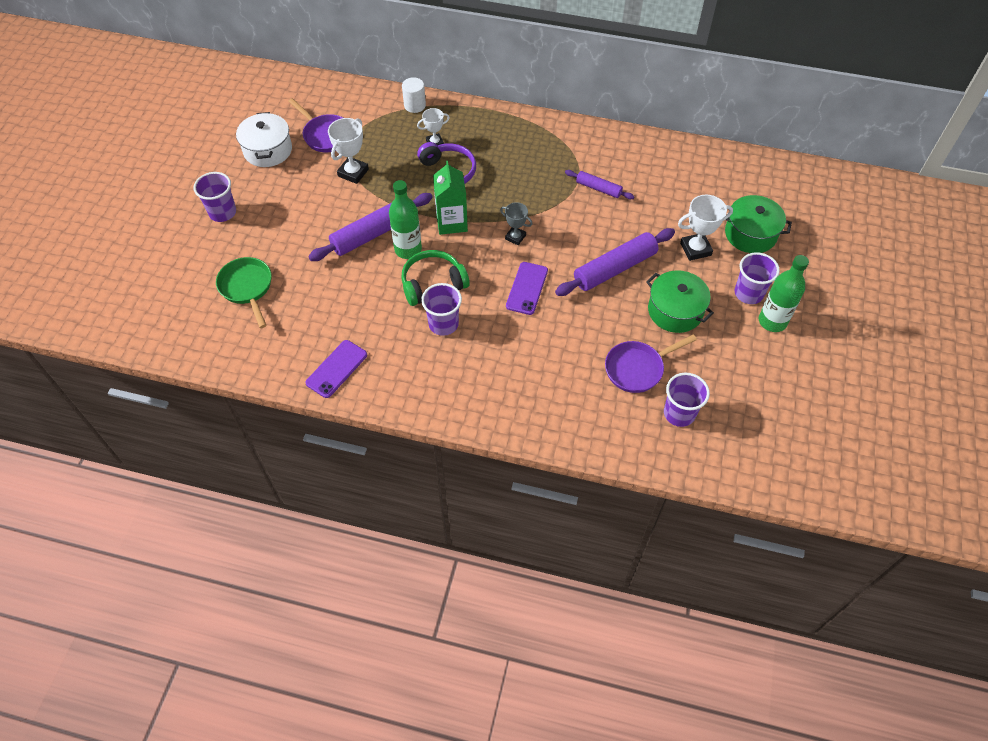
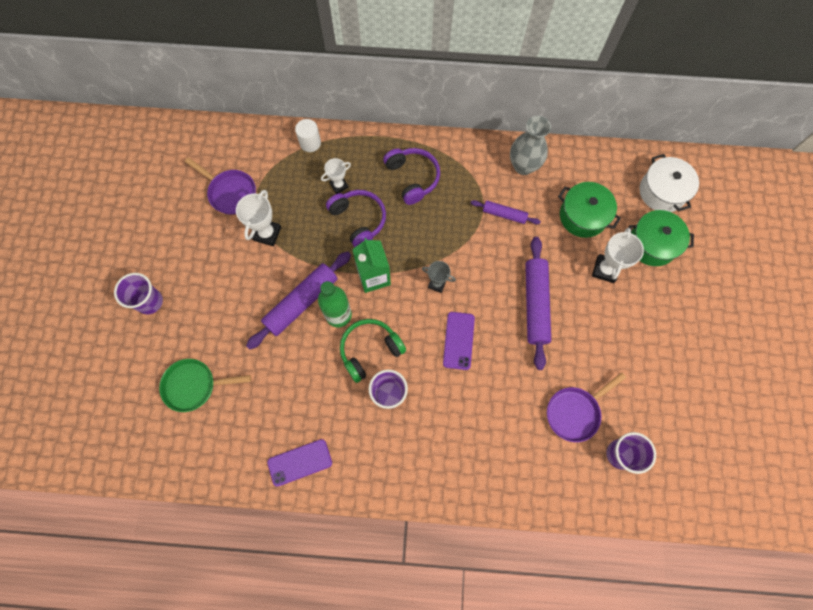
camera: 10 degrees left, 15 degrees up
(247, 288) = (194, 385): green pan -> green pan turned 60 degrees counterclockwise
(268, 150) = (177, 220): white pot -> white pot (662, 191)
(337, 369) = (300, 462): purple phone -> purple phone turned 45 degrees clockwise
(511, 146) = (412, 178): none -> purple headphones
(615, 268) = (535, 304): purple rolling pin -> purple rolling pin turned 45 degrees counterclockwise
(627, 151) = (523, 166): none -> grey vase
(675, 311) = (598, 342): green pot -> green pot (583, 216)
(695, 249) = (605, 270): white trophy -> white trophy turned 45 degrees counterclockwise
(748, 293) = (660, 311): purple cup -> none
(772, 321) = (686, 339): green bottle -> none

